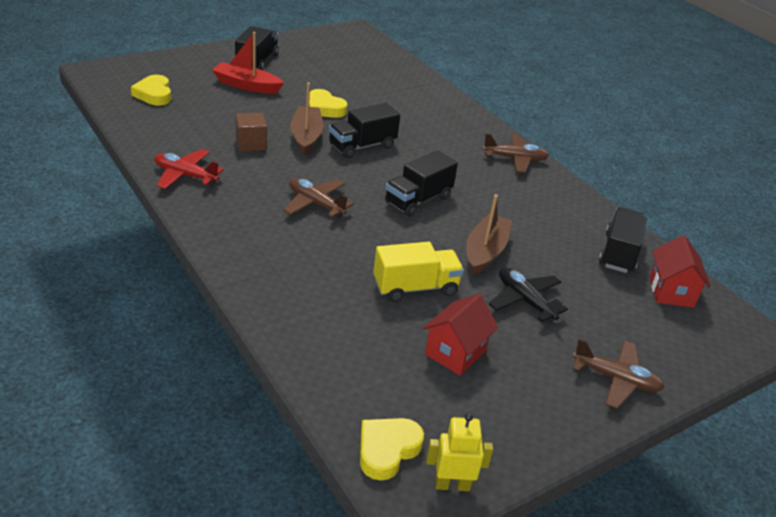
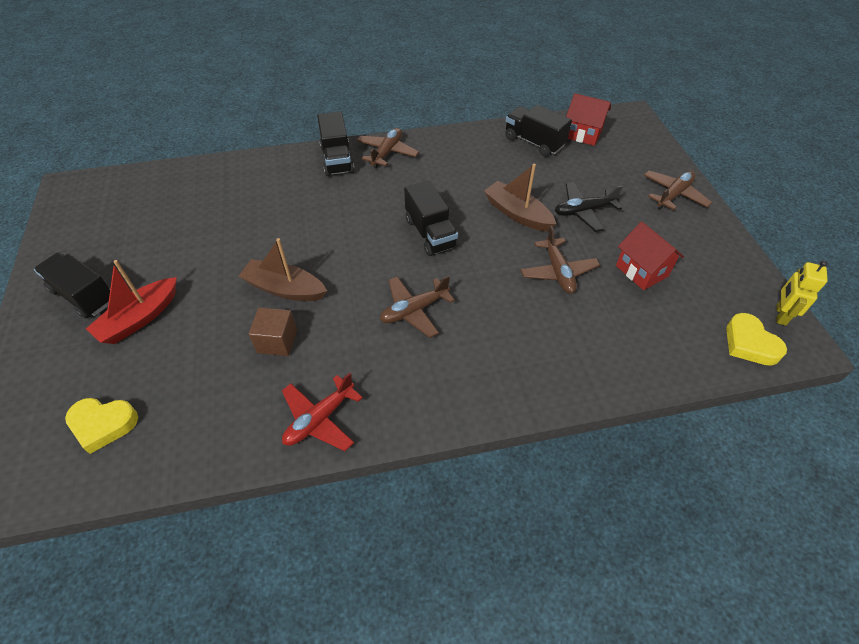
camera: 65 degrees left, 15 degrees up
(324, 108) = (232, 259): yellow heart -> none
(362, 146) = (323, 248): black truck -> black truck (337, 159)
(415, 287) = (558, 272): yellow truck -> brown plane

